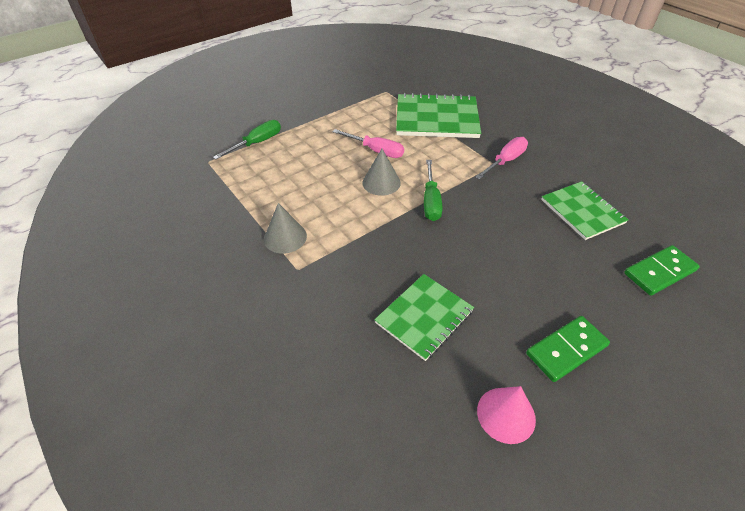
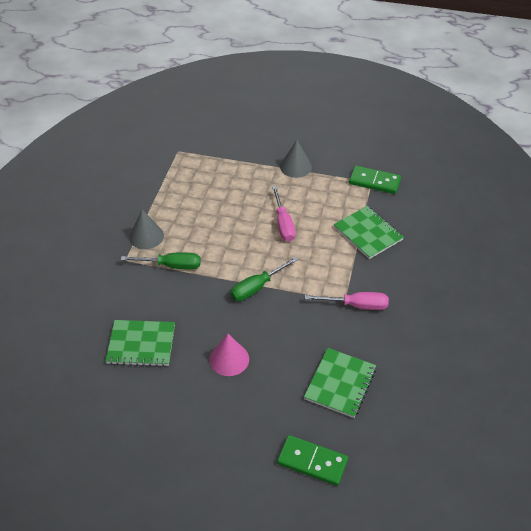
camera: 50 degrees right, 0 degrees up
(257, 143) = (222, 159): green screwdriver -> green screwdriver (171, 266)
(381, 182) = (249, 249): grey cone -> grey cone (295, 166)
(436, 118) = (368, 233): green notebook -> green notebook, size x0.65
(506, 414) = (99, 423): pink cone -> pink cone (229, 359)
(566, 350) = (178, 433): green domino -> green domino (374, 182)

